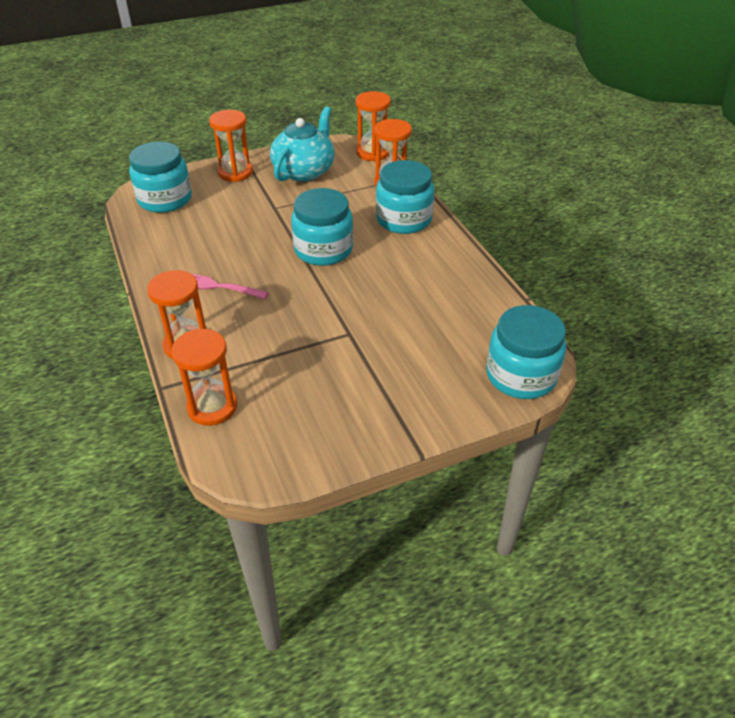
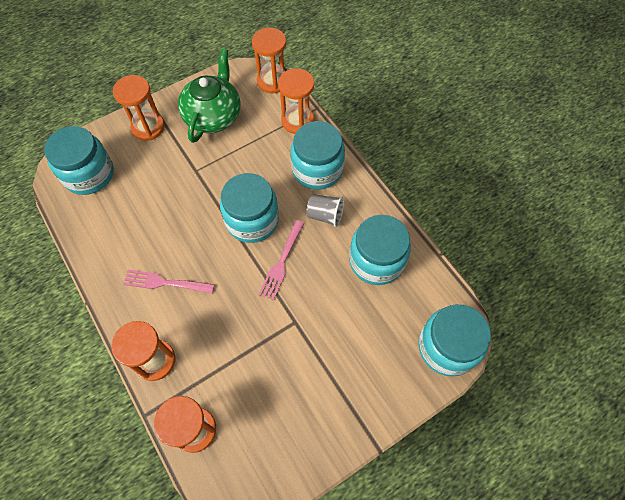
camera: 10 degrees left, 20 degrees up
(304, 171) = (213, 116): turquoise teapot -> green teapot
(347, 284) = (282, 262): none -> pink fork
(404, 254) = (325, 215): none -> grey cup
(453, 295) = (376, 260): none -> turquoise jar

